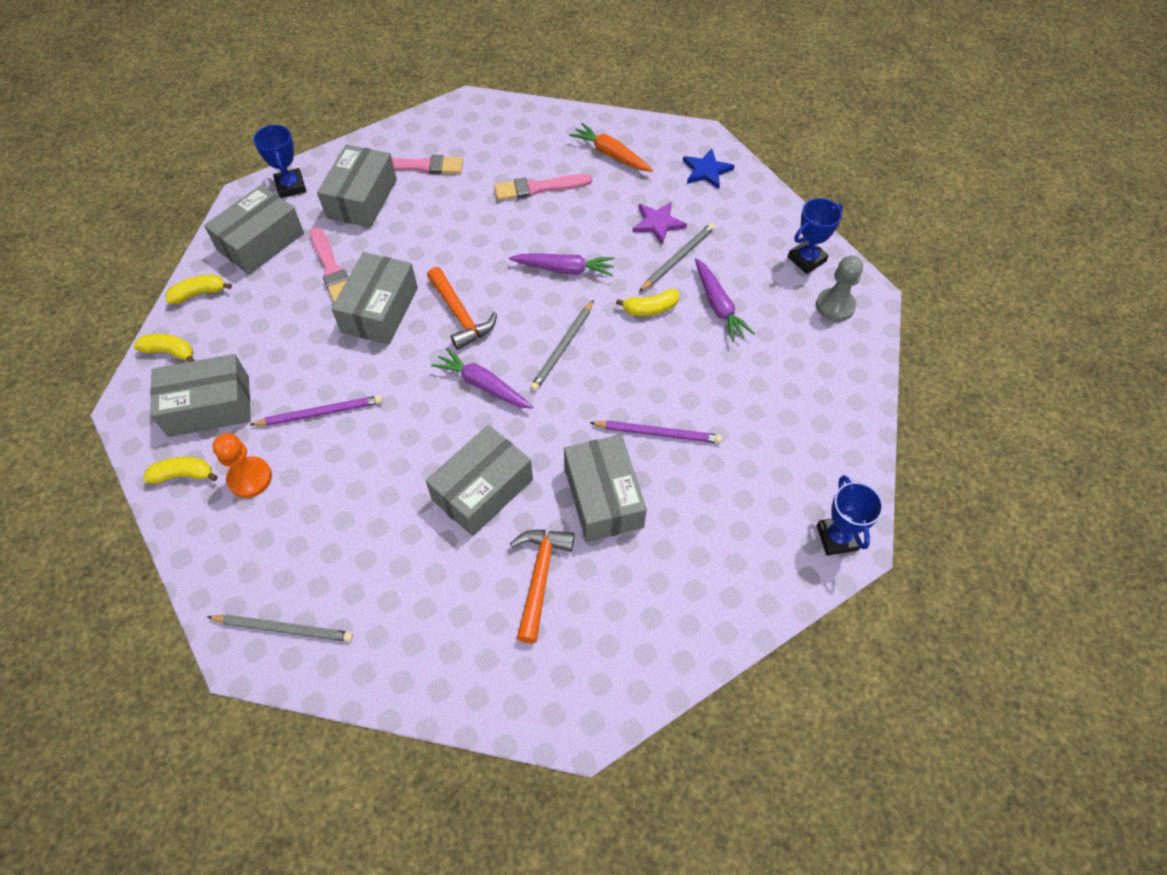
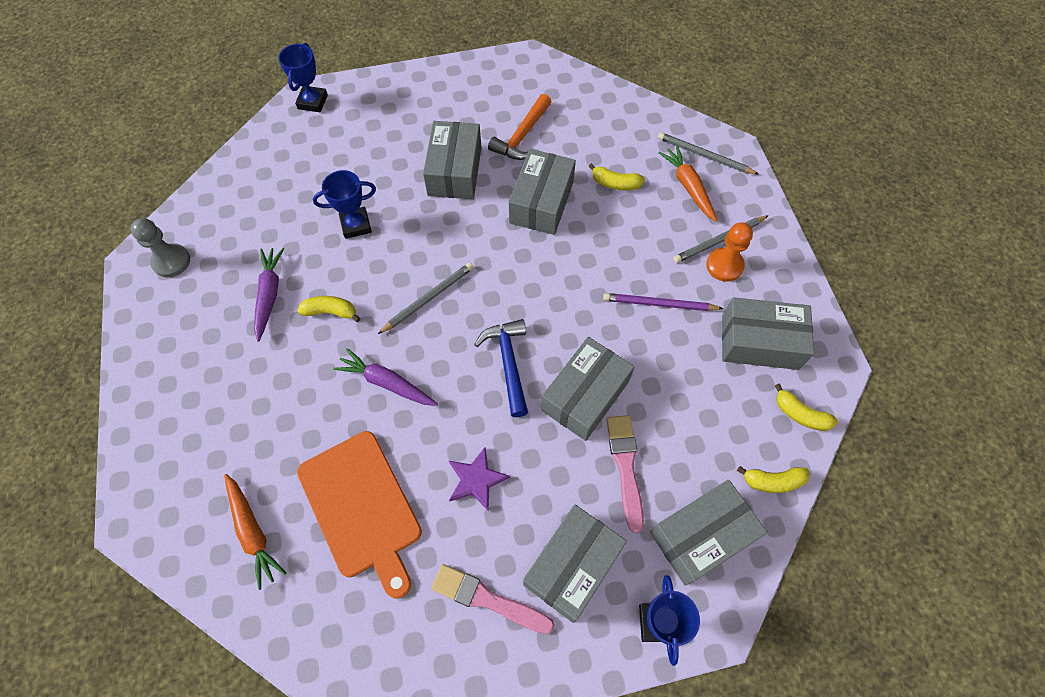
camera: 160 degrees left, 5 degrees up
(183, 475) = (780, 285): yellow banana -> yellow banana (615, 183)
(302, 571) = (688, 187): none -> orange carrot
(460, 315) = (508, 363): orange hammer -> blue hammer
(483, 385) = (511, 285): purple carrot -> none
(483, 490) = (541, 202): grey box -> grey box turned 45 degrees counterclockwise
(539, 188) = (362, 507): pink brush -> orange cutting board
(658, 223) = (263, 408): purple star -> purple star (476, 480)
(658, 433) = (389, 203): purple pencil -> none
(678, 258) = (271, 358): grey pencil -> grey pencil (719, 241)
(706, 171) = (165, 464): blue star -> none
(806, 259) = (155, 316): blue trophy -> blue trophy (356, 225)

